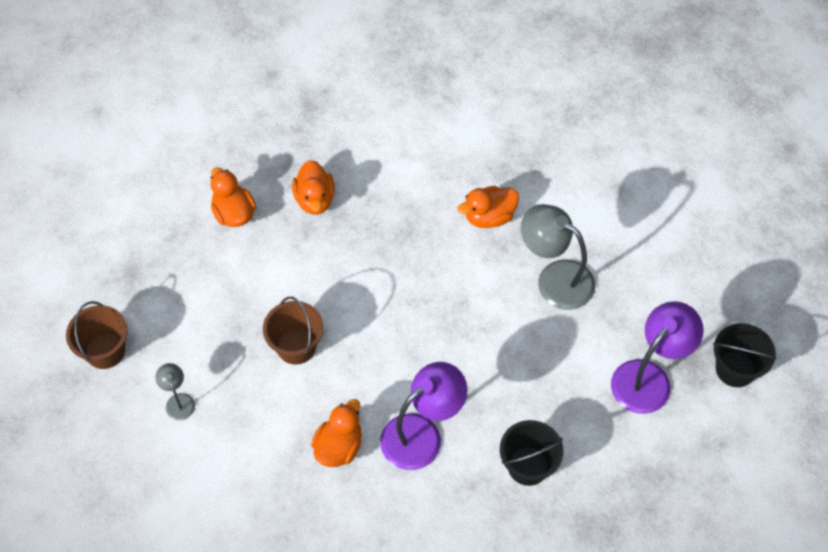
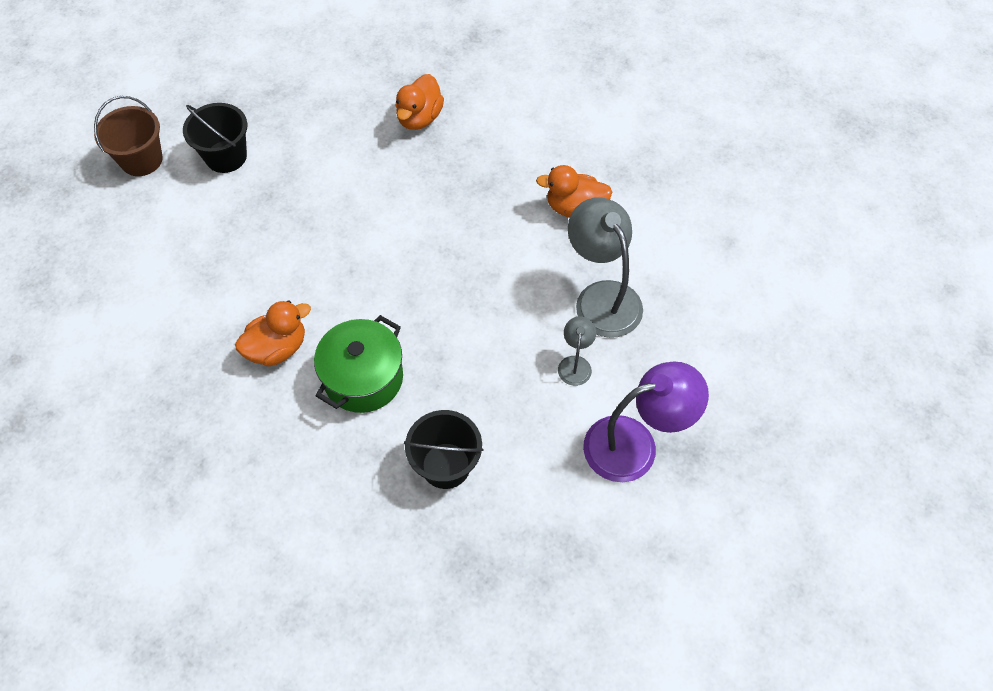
camera: 30 degrees right, 0 degrees up
(178, 401) = (168, 233): grey lamp -> grey lamp (575, 364)
(234, 213) = (338, 97): orange duck -> none
(296, 346) = (307, 237): brown bucket -> none
(422, 434) = (363, 378): purple lamp -> green pot
(735, 369) = (738, 485): black bucket -> black bucket (226, 156)

